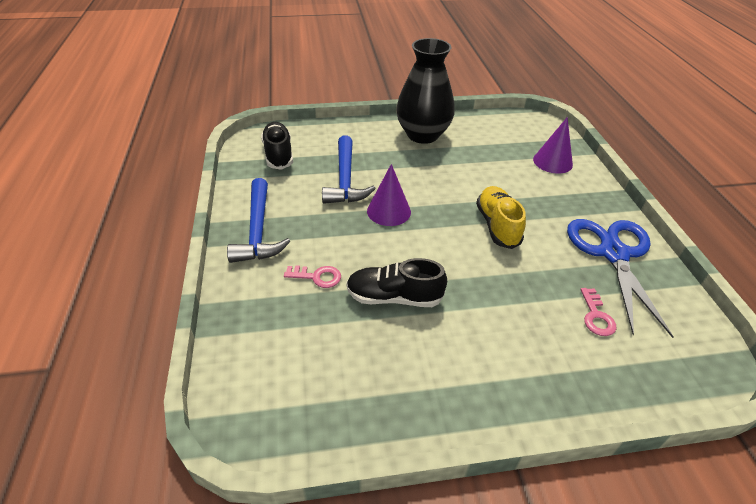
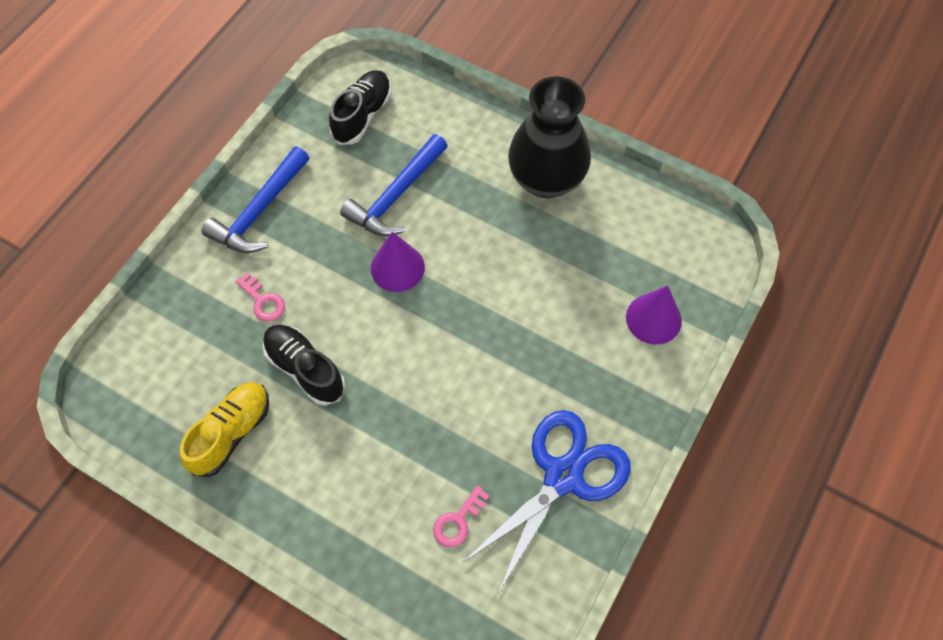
camera: 40 degrees right, 20 degrees up
(497, 225) = (485, 359): yellow shoe -> yellow shoe (231, 433)

